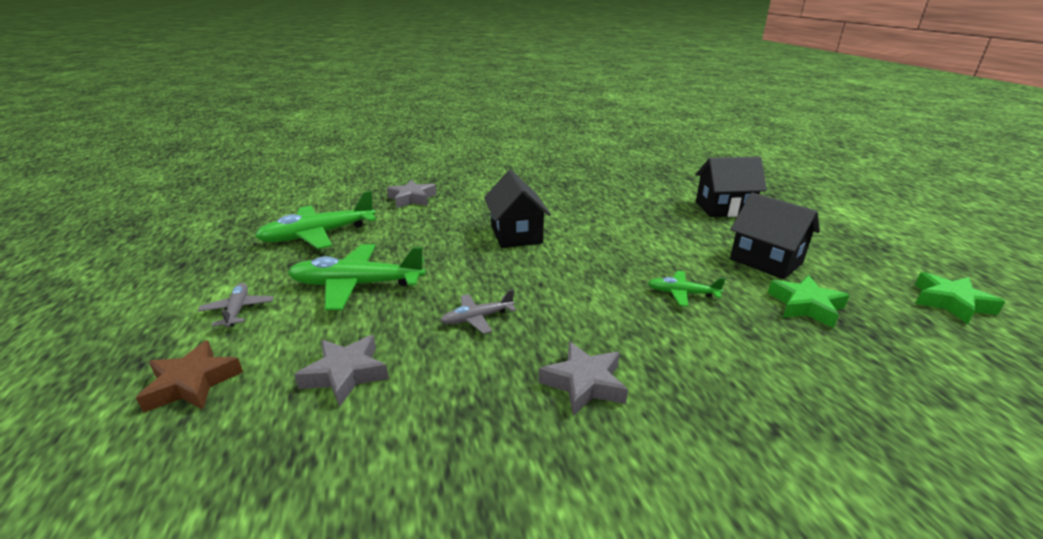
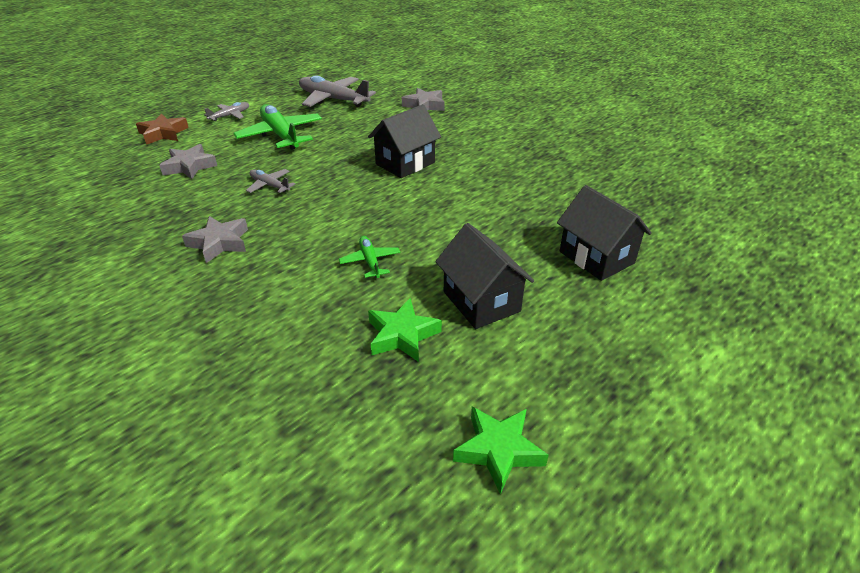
camera: 60 degrees right, 10 degrees up
(319, 235) = (333, 99): green plane -> grey plane
(766, 261) = (481, 301): black house -> black house turned 45 degrees counterclockwise

